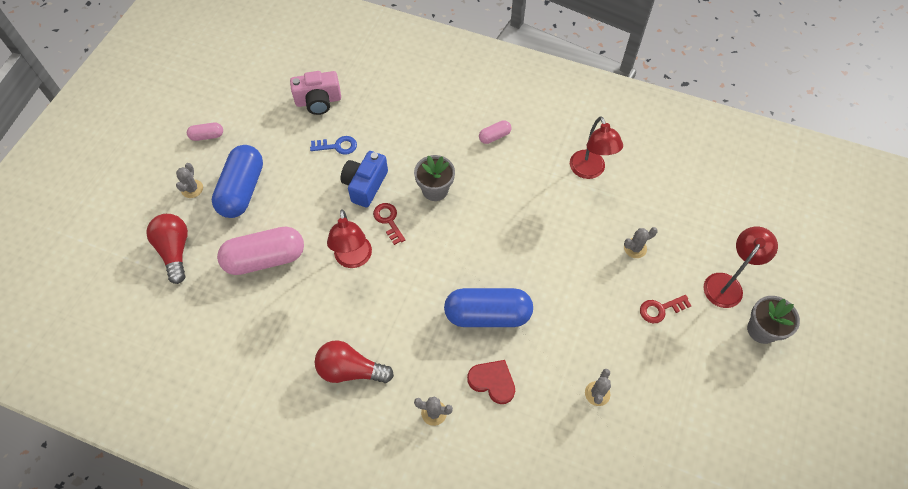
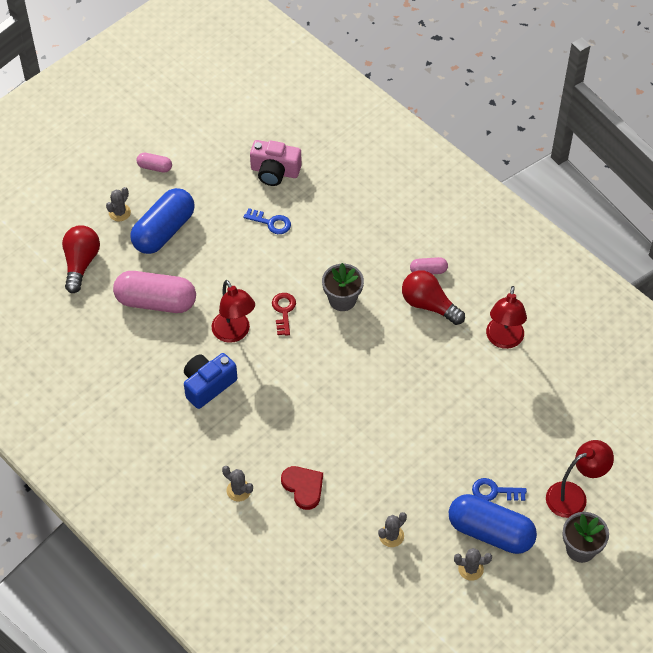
camera: 25 degrees right, 5 degrees down
(350, 370) = (185, 426): red light bulb -> red light bulb (429, 305)
(353, 259) = (234, 333): red lamp -> red lamp turned 45 degrees counterclockwise
(365, 185) = (279, 270): blue camera -> blue camera (208, 385)
(487, 315) = (330, 430): blue capsule -> blue capsule (490, 532)
(635, 248) = (504, 428): grey cactus -> grey cactus (470, 569)
(660, 309) = (494, 491): red key -> blue key

